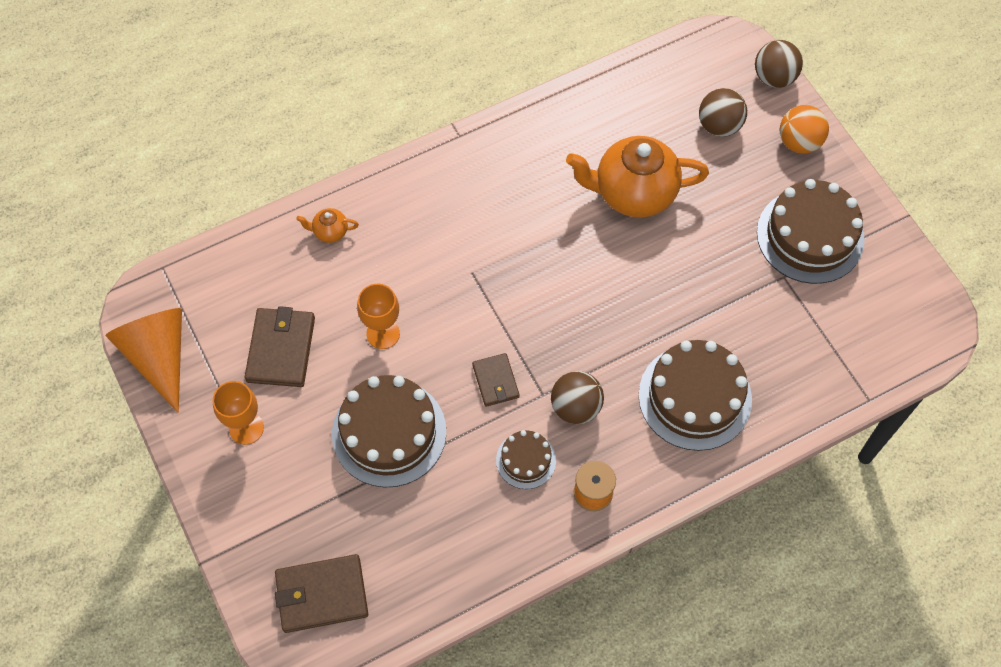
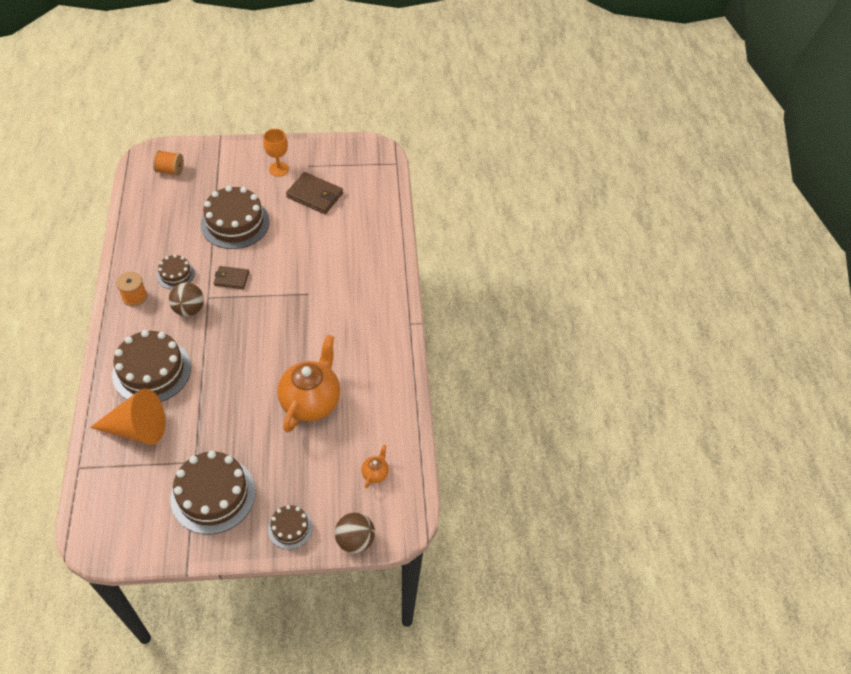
camera: 110 degrees right, 10 degrees down
(159, 356) = (343, 148): orange cone -> orange cone (138, 428)
(321, 595) = (170, 170): brown wallet -> orange spool
(330, 232) = (376, 238): orange teapot -> orange teapot (375, 473)
(383, 333) = (295, 240): orange goblet -> none
(719, 126) = (334, 480): brown ball -> none
(799, 142) = (290, 528): orange ball -> brown cake

